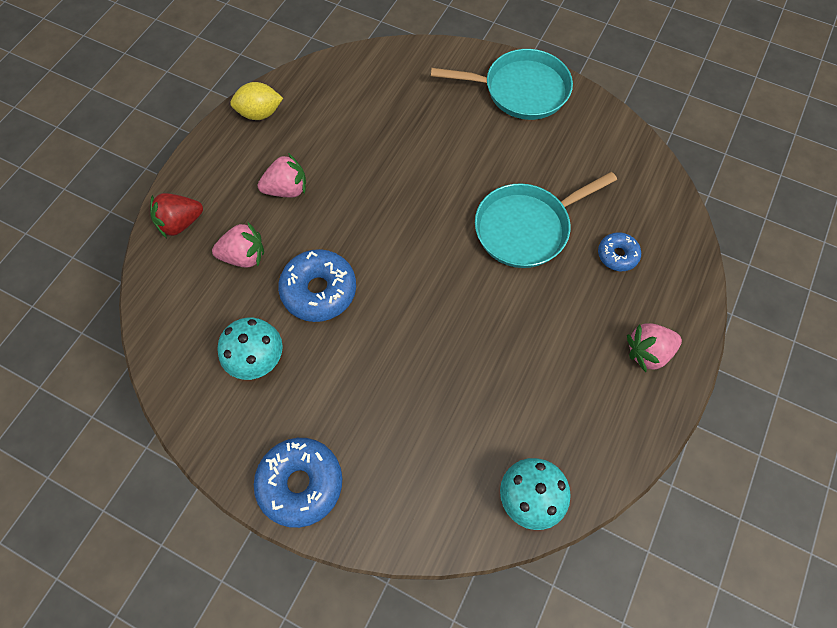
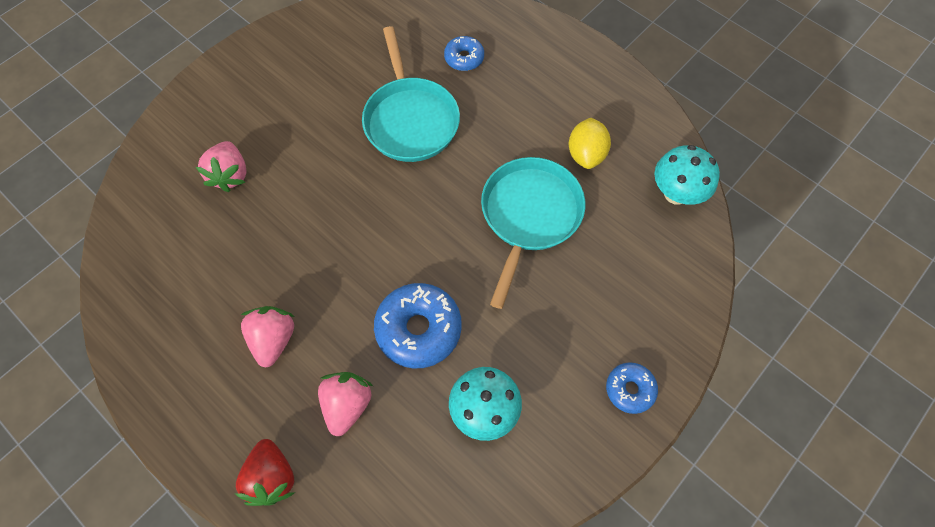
camera: 75 degrees left, 0 degrees up
(260, 113) = (146, 351): yellow lemon -> yellow lemon (586, 154)
(300, 484) = (630, 389): blue donut -> blue donut, size x0.56
(521, 90) = (245, 78): turquoise pan -> turquoise pan (529, 215)
(648, 352) = (564, 67): pink strawberry -> pink strawberry (230, 175)

